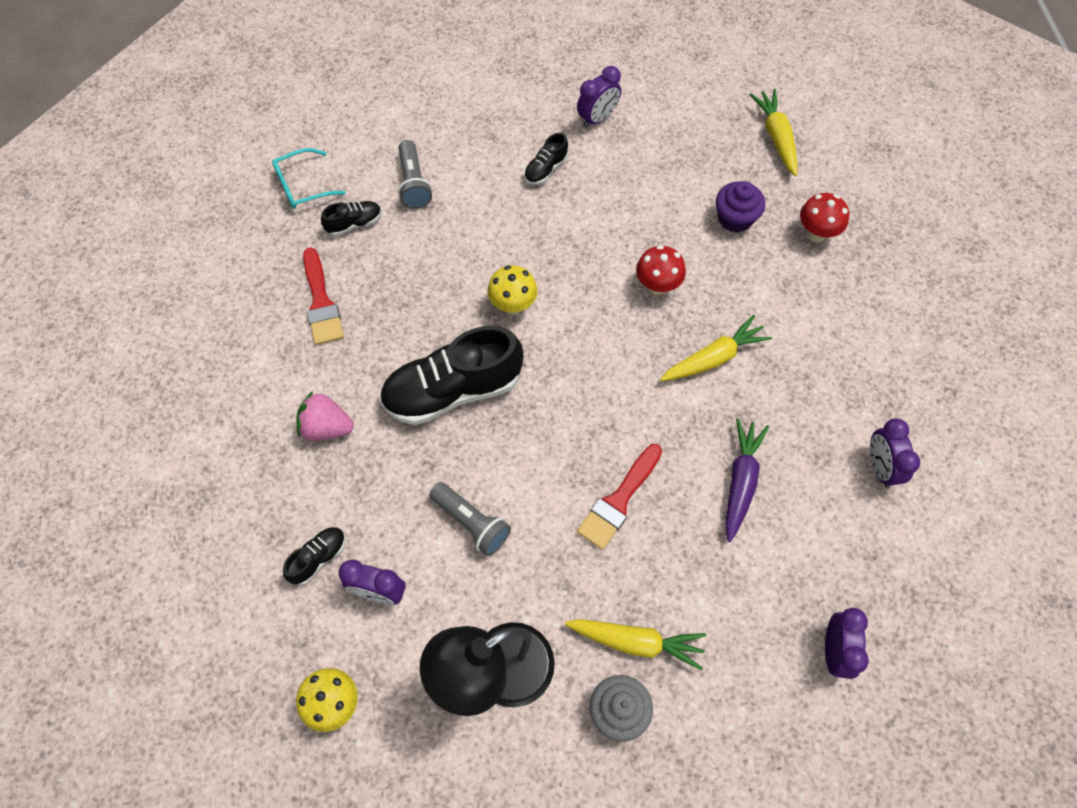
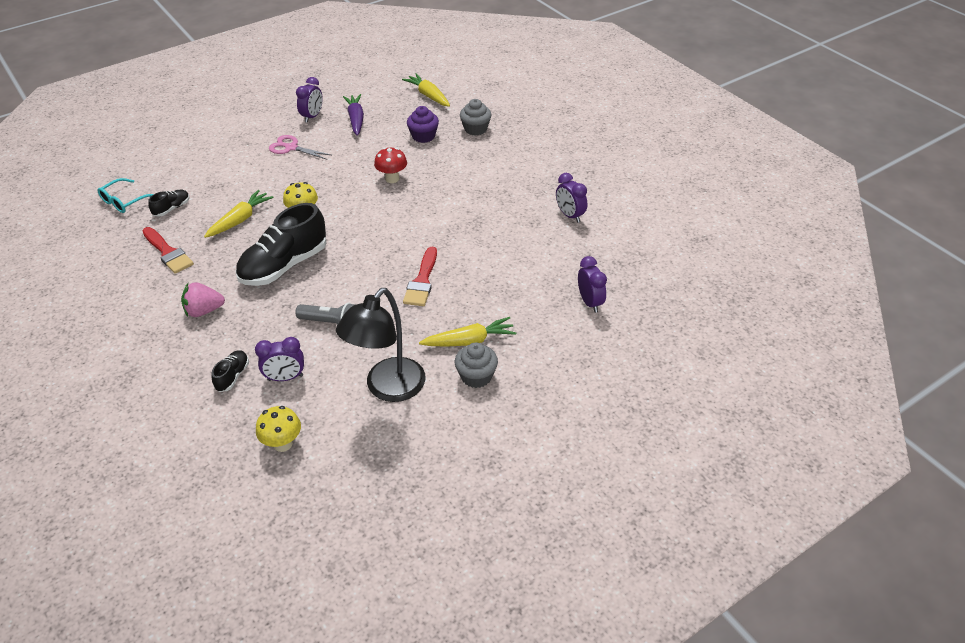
camera: 25 degrees left, 20 degrees down
(413, 183) = (204, 178): grey flashlight -> none
(546, 169) = (291, 148): black shoe -> pink scissors
(714, 358) = (445, 199): yellow carrot -> yellow carrot (240, 220)
(740, 481) = (492, 248): purple carrot -> purple carrot (356, 119)
(816, 233) = (475, 129): red mushroom -> grey cupcake

